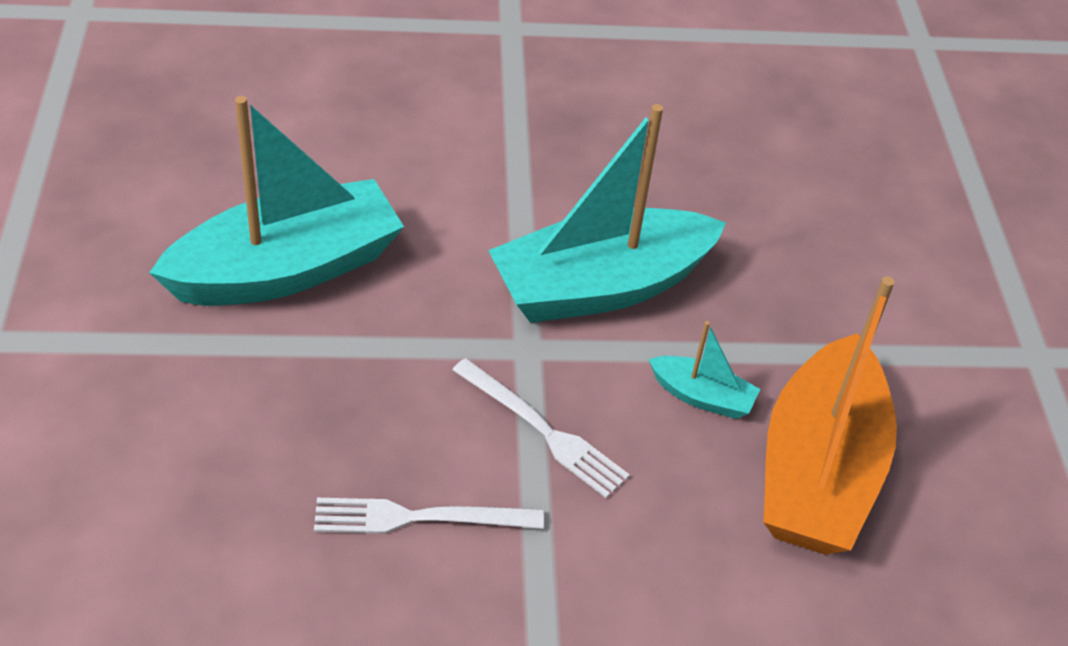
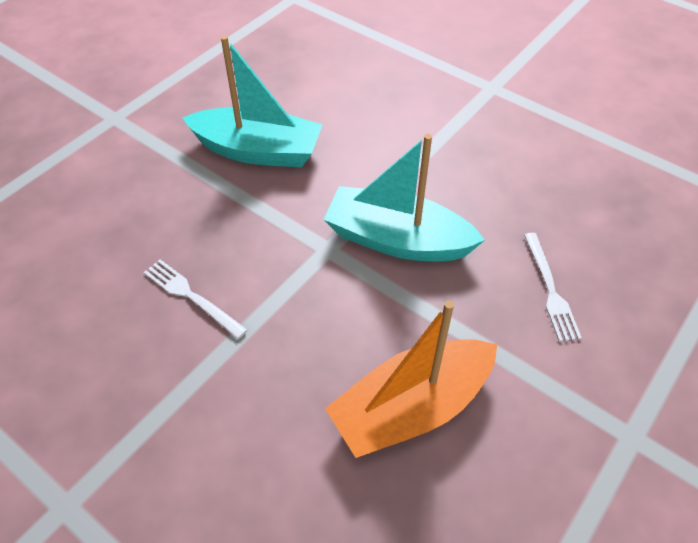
camera: 45 degrees right, 5 degrees up
(543, 430) = (290, 293): white fork -> white fork (550, 289)
(702, 396) = (389, 327): turquoise boat -> none

